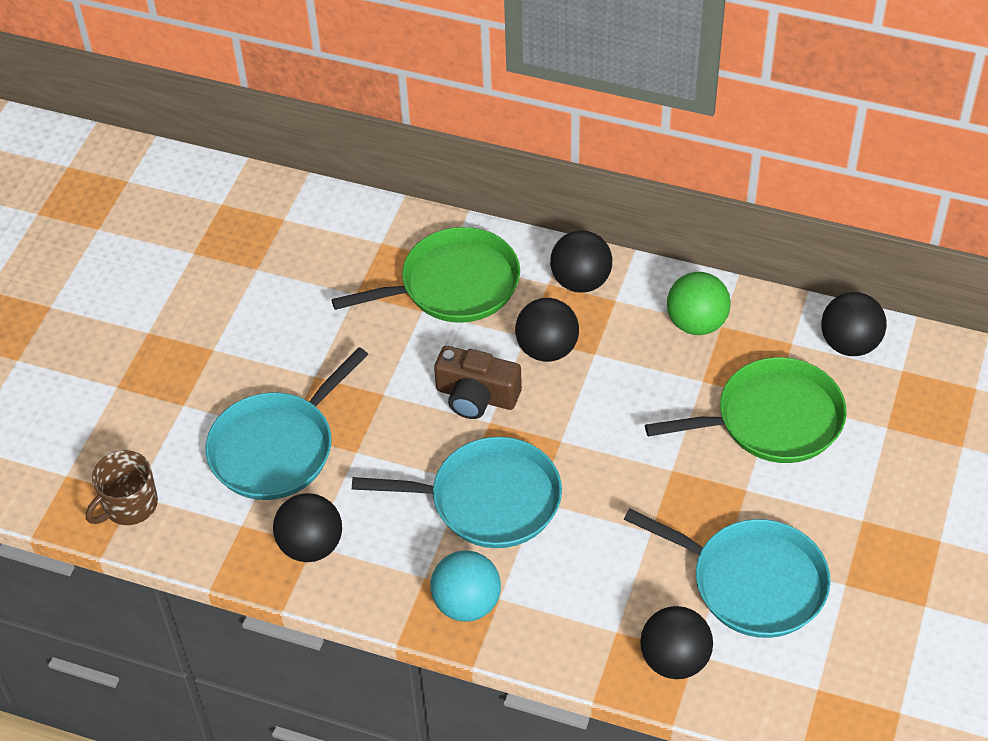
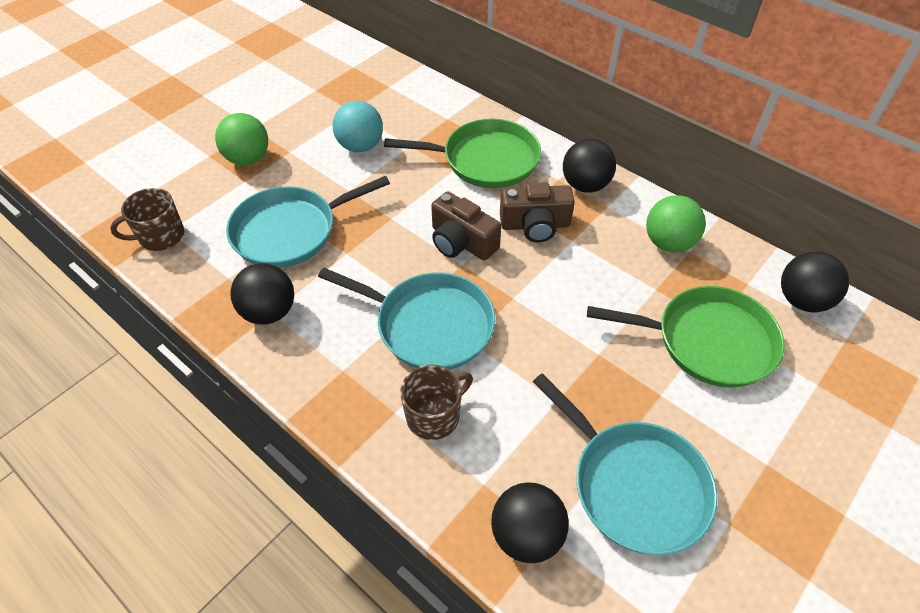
camera: 20 degrees right, 0 degrees up
(168, 375) = (248, 159): none -> green ball
(467, 603) = (365, 406): turquoise ball -> turquoise ball (360, 146)
(539, 587) = (434, 415): none -> brown mug
(547, 349) = (535, 225): black ball -> brown camera

